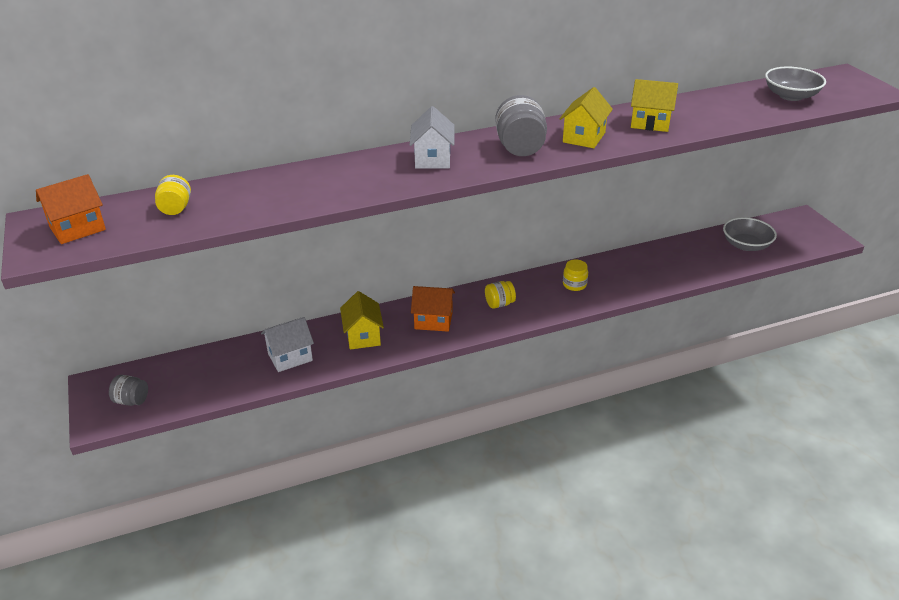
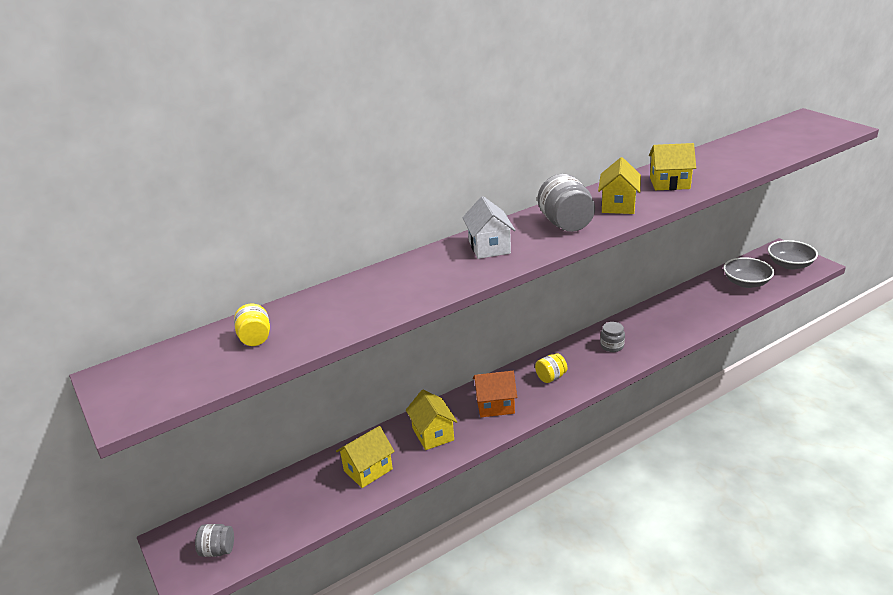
camera: 10 degrees left, 5 degrees down
(77, 228) = (158, 377): orange house -> none
(290, 357) = (368, 470): white house -> yellow house
(574, 284) = (612, 346): yellow jar -> grey jar
(790, 96) = (775, 142): grey bowl -> grey bowl (790, 264)

